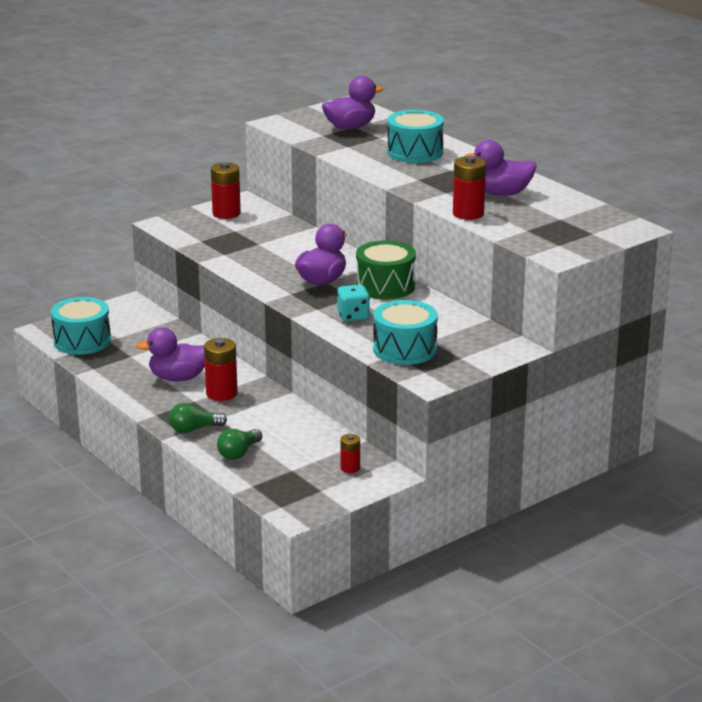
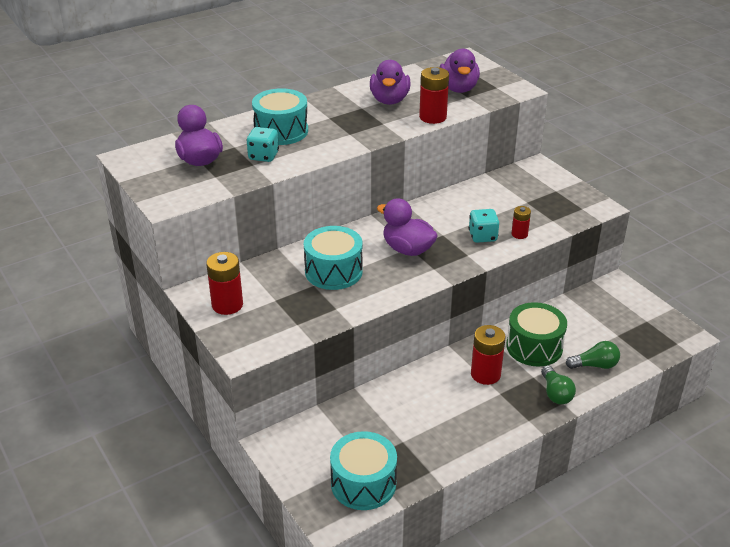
camera: 85 degrees left, 10 degrees up
(178, 378) = (453, 404): purple duck -> purple duck (458, 88)
(239, 453) = (595, 365): green light bulb -> green light bulb turned 45 degrees counterclockwise
(350, 468) = (609, 303): red battery -> red battery (519, 234)
(363, 149) = (263, 156): none -> turquoise dice
(385, 286) = (422, 216): green drum -> green drum (534, 347)
(404, 349) = (544, 214): turquoise drum -> turquoise drum (333, 271)

